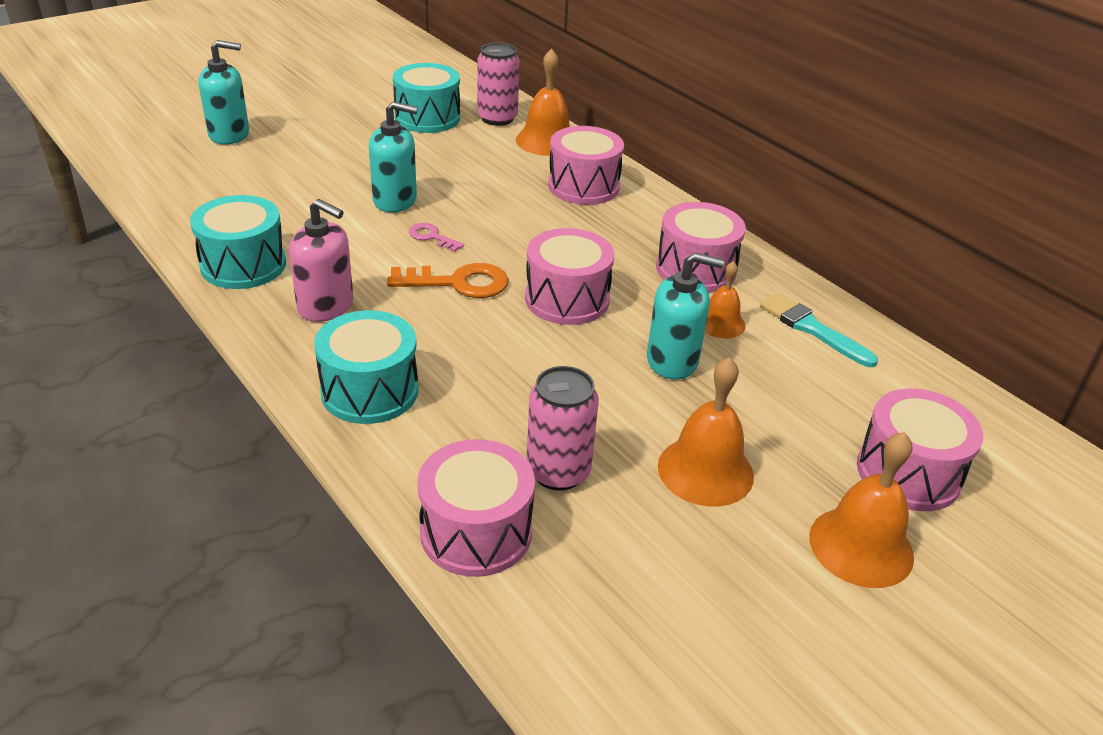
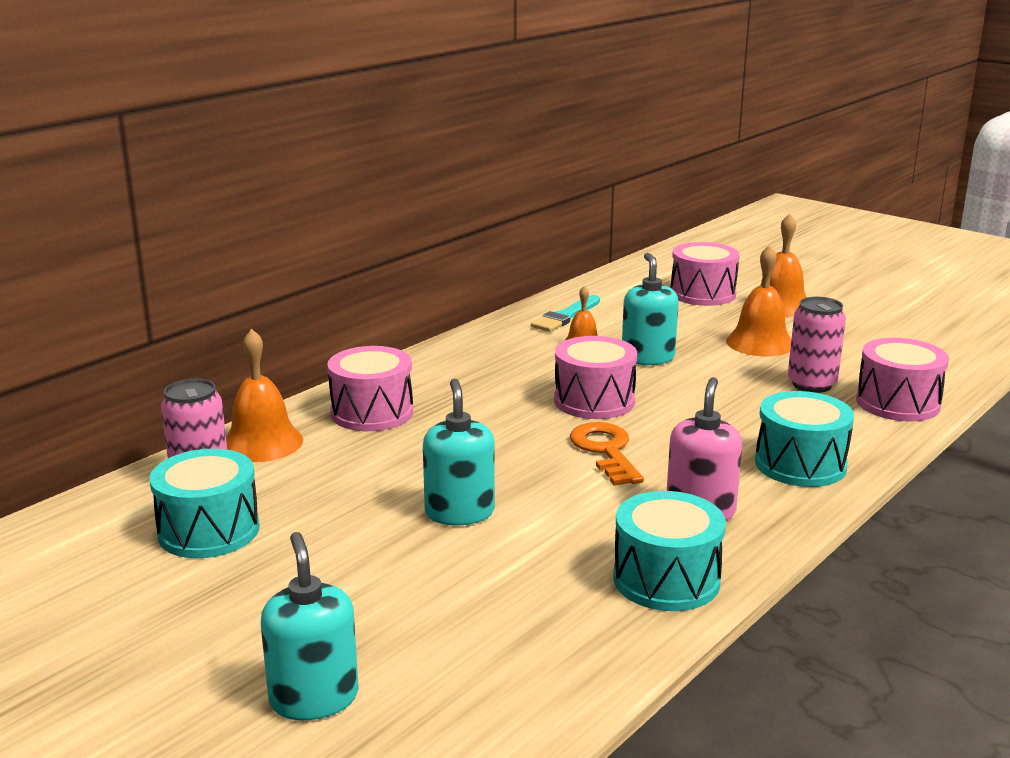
camera: 100 degrees left, 15 degrees down
(431, 237) = (528, 477): pink key -> none
(696, 269) = (506, 356): pink drum -> none

